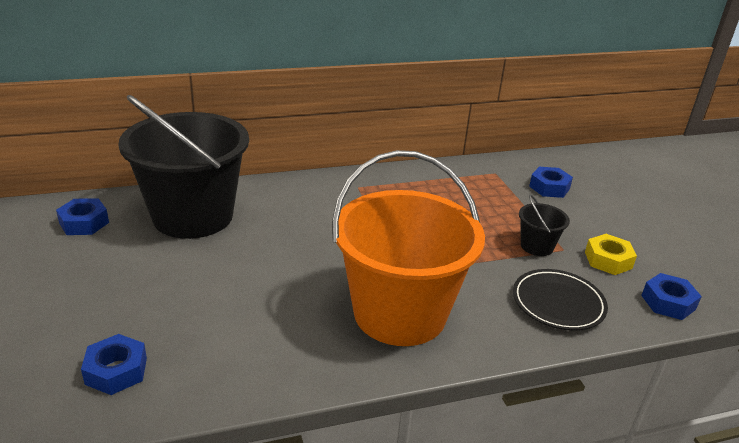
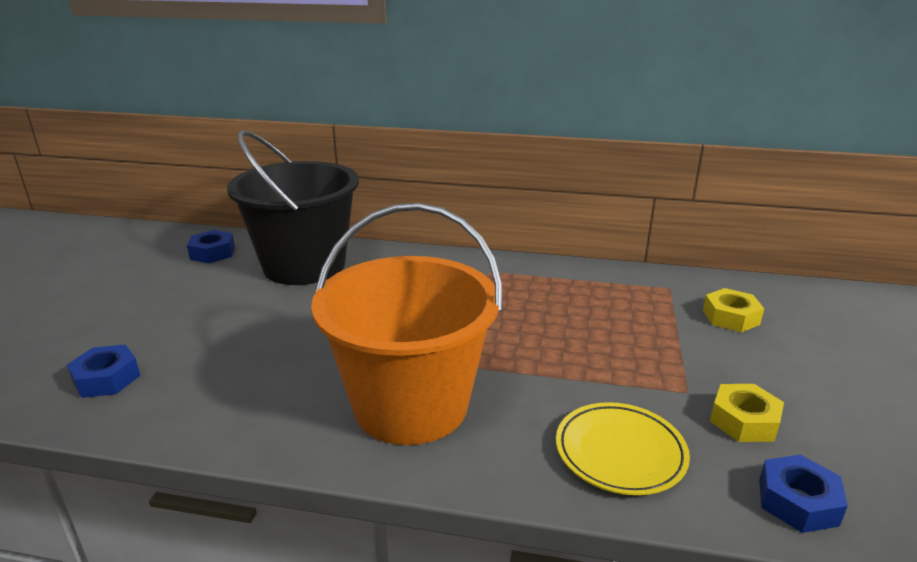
camera: 30 degrees right, 5 degrees down
(536, 246) = (651, 378): black bucket -> none
(549, 187) = (730, 317): blue nut -> yellow nut
(558, 303) = (620, 452): black plate -> yellow plate

